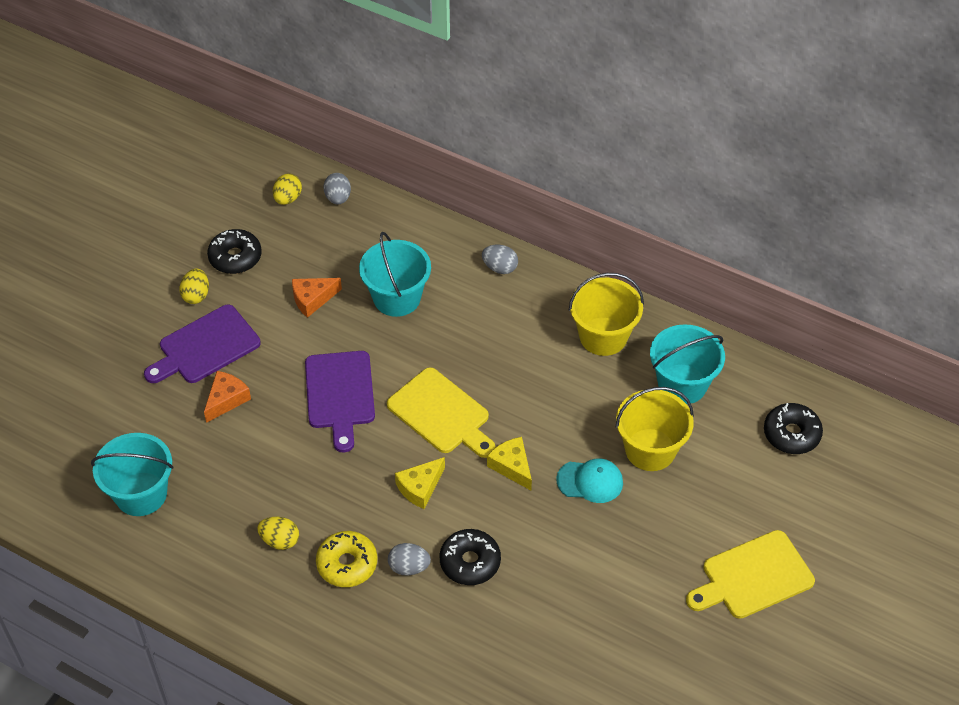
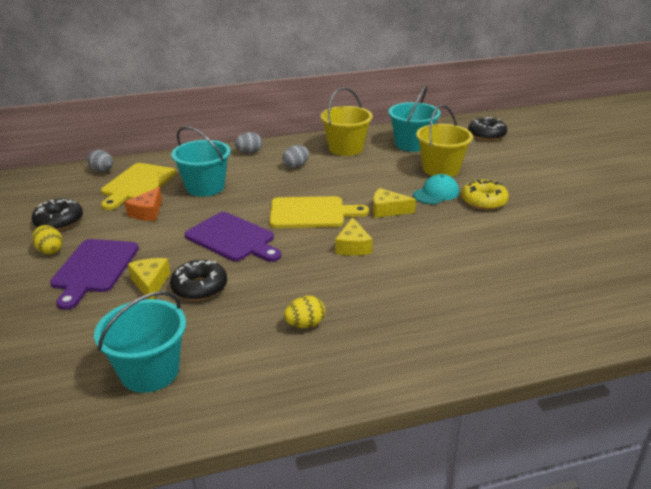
camera: 45 degrees left, 20 degrees down
(226, 400) = (150, 283): orange cheese -> yellow cheese
(288, 198) = (65, 185): yellow egg -> none
(347, 564) = (370, 305): yellow donut -> yellow donut (483, 201)
(409, 567) = (410, 282): grey egg -> grey egg (296, 166)
(470, 562) = (438, 257): black donut -> black donut (199, 287)
(753, 577) = (568, 181): yellow cutting board -> yellow cutting board (137, 184)

